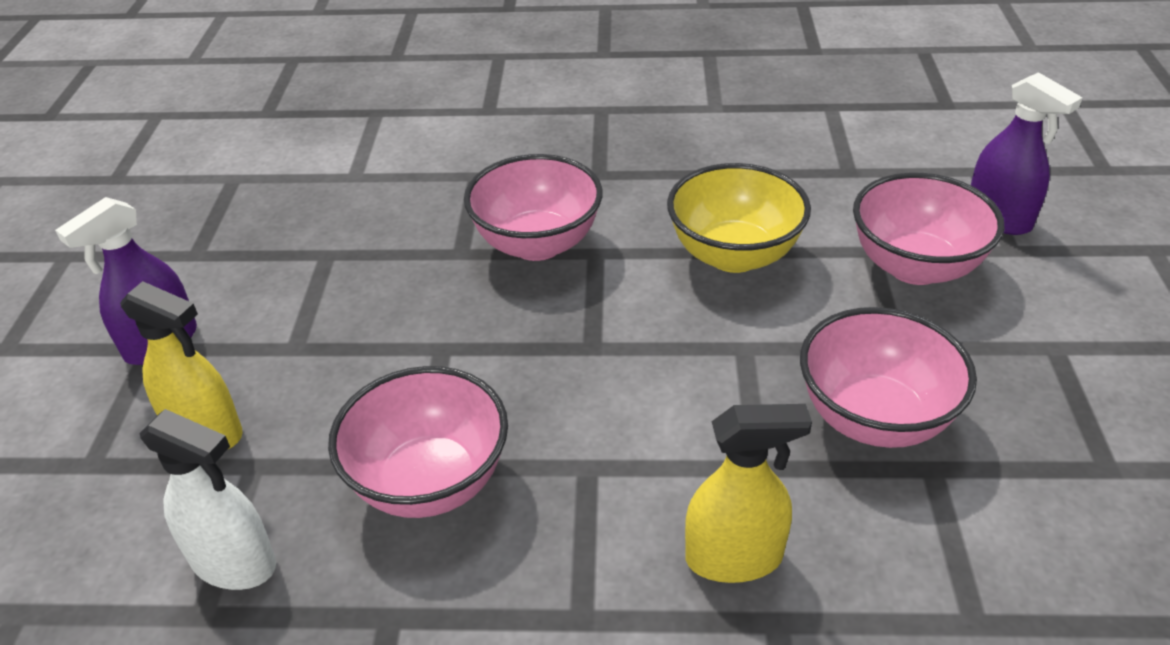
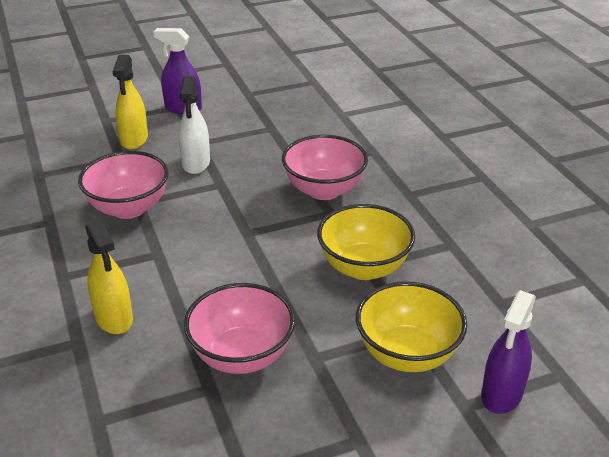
camera: 65 degrees right, 5 degrees down
(234, 563) = (66, 173): white spray bottle -> white spray bottle (196, 163)
(915, 266) = (407, 354): pink bowl -> yellow bowl

